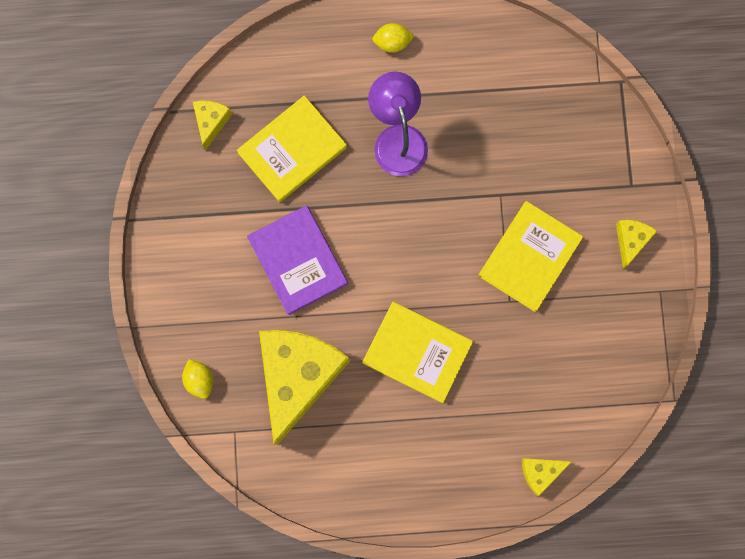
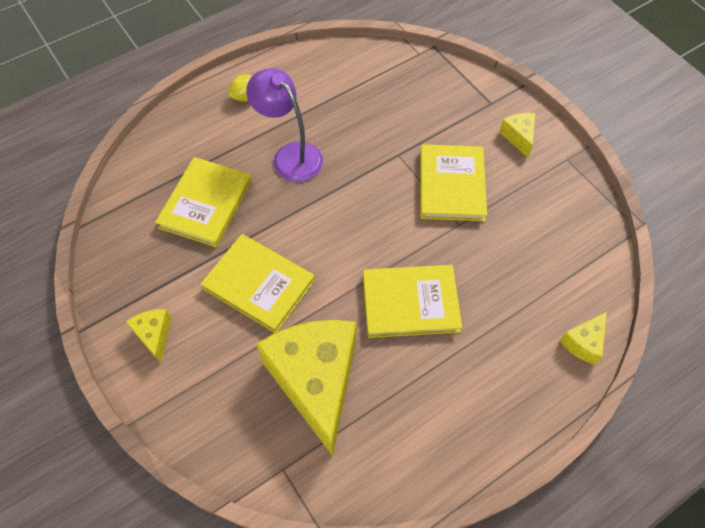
camera: 30 degrees left, 20 degrees down
(199, 380) = (221, 438): yellow lemon -> none
(211, 122) = (122, 217): yellow cheese -> yellow cheese (154, 335)
(297, 261) = (259, 285): purple book -> yellow book

